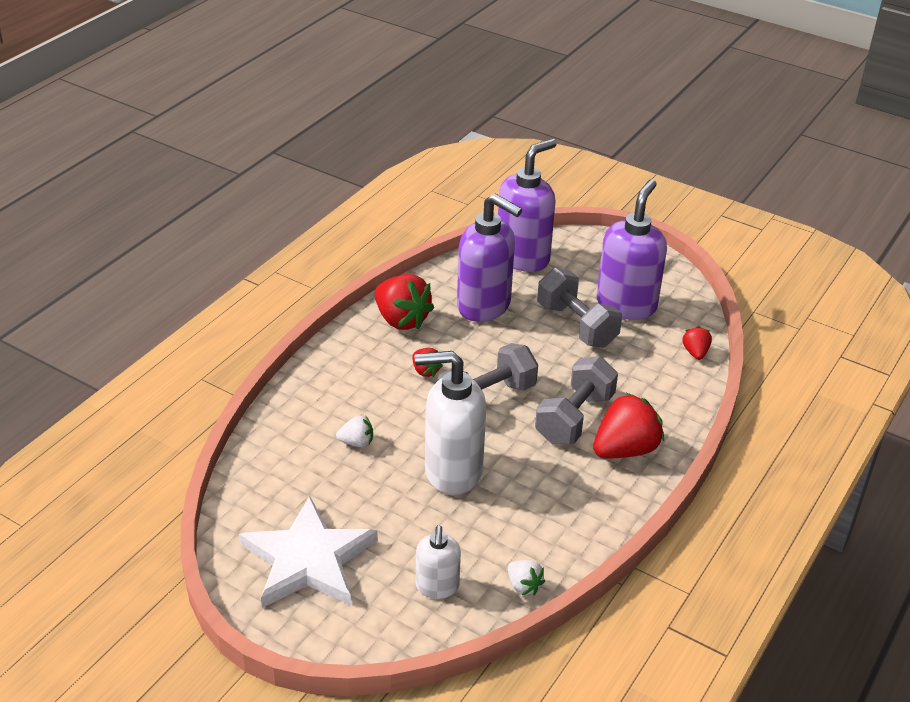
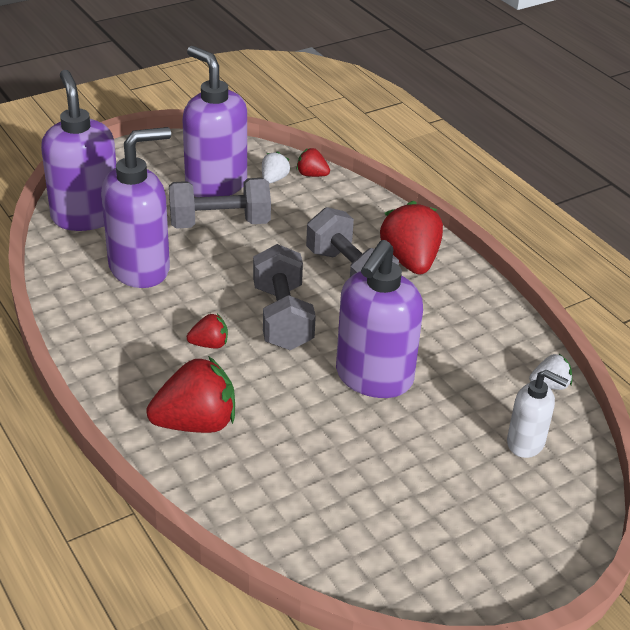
camera: 65 degrees left, 0 degrees up
(308, 559) = (444, 529): white star -> none
(357, 442) = (286, 433): white strawberry -> white strawberry (274, 179)
(401, 320) = (111, 333): red strawberry -> red strawberry (196, 423)
(452, 471) = (373, 378): white soap dispenser -> purple soap dispenser

